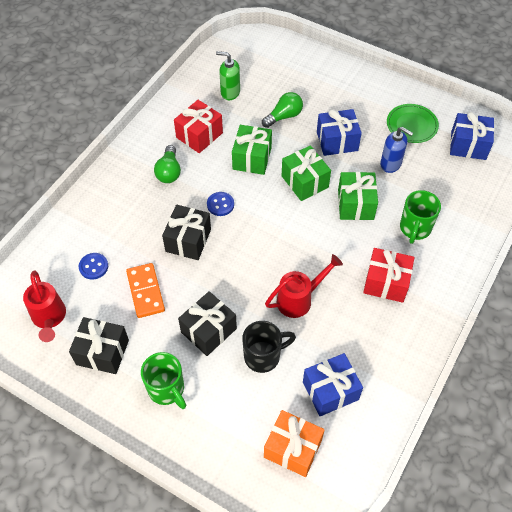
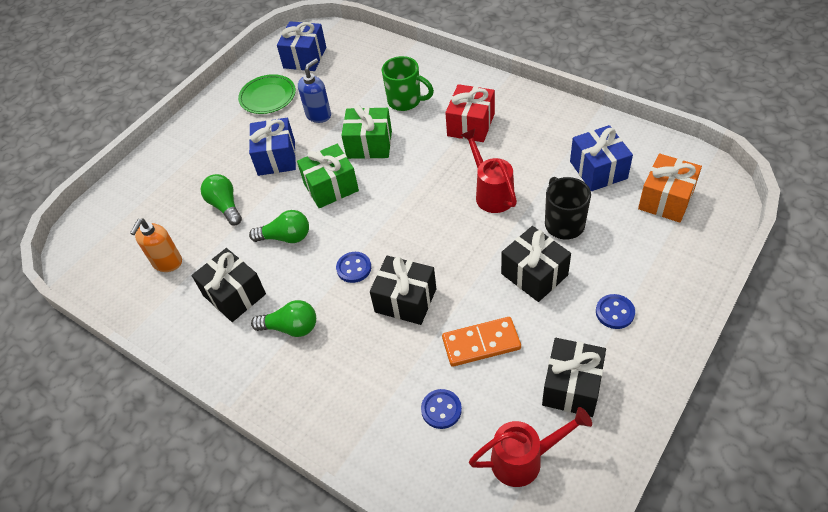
camera: 80 degrees left, 5 degrees down
(167, 389) = (615, 312): green mug -> blue button
(199, 135) = (234, 295): red gift -> black gift
(230, 92) = (167, 262): green soap dispenser -> orange soap dispenser
(252, 158) = (286, 237): green gift -> green light bulb

